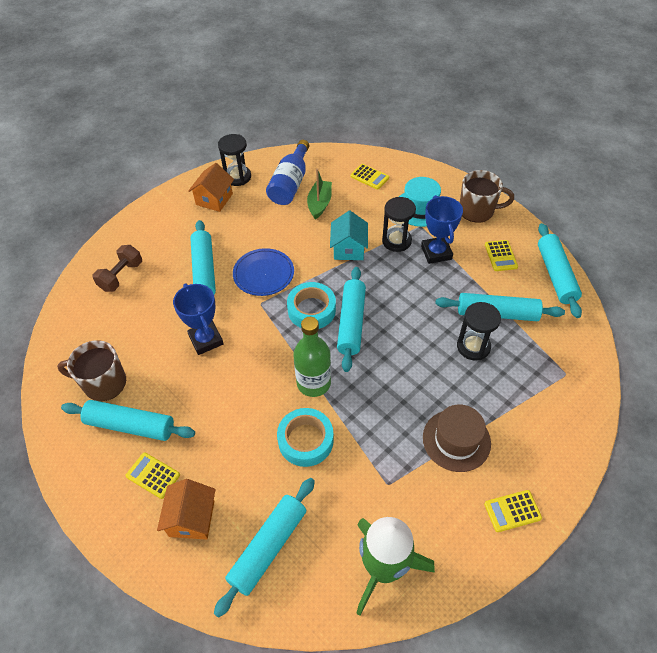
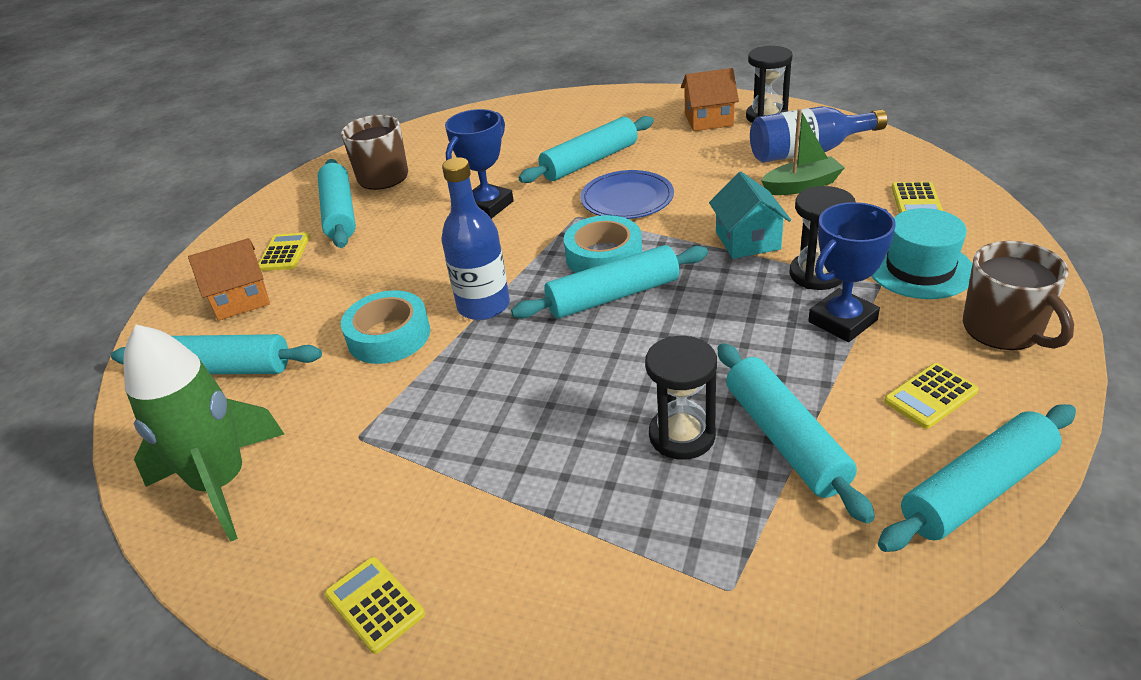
camera: 65 degrees right, 15 degrees down
(121, 276) = (530, 123): brown dumbbell -> none
(313, 383) = (483, 306): green bottle -> blue bottle
(349, 249) = (747, 240): turquoise house -> turquoise house turned 75 degrees counterclockwise
(456, 440) = (476, 483): brown hat -> none

